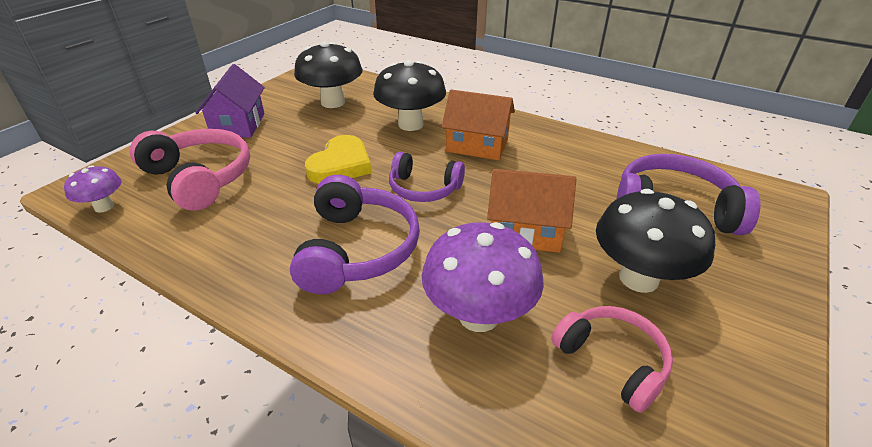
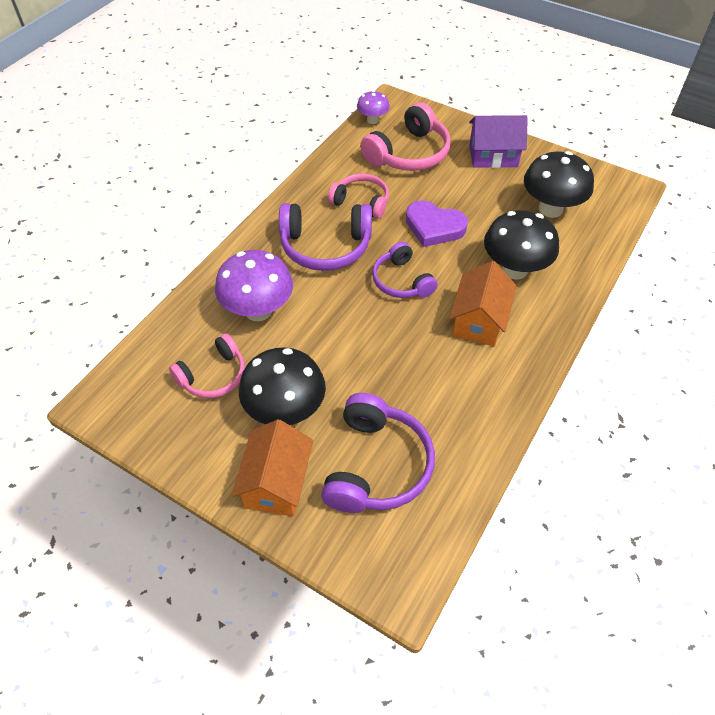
camera: 90 degrees right, 15 degrees up
(278, 217) = (361, 202): none -> pink headphones
(341, 165) = (434, 227): yellow heart -> purple heart
(424, 189) = (401, 281): purple headphones -> purple headphones turned 45 degrees counterclockwise
(525, 231) = (344, 345): orange house -> orange house (276, 483)

